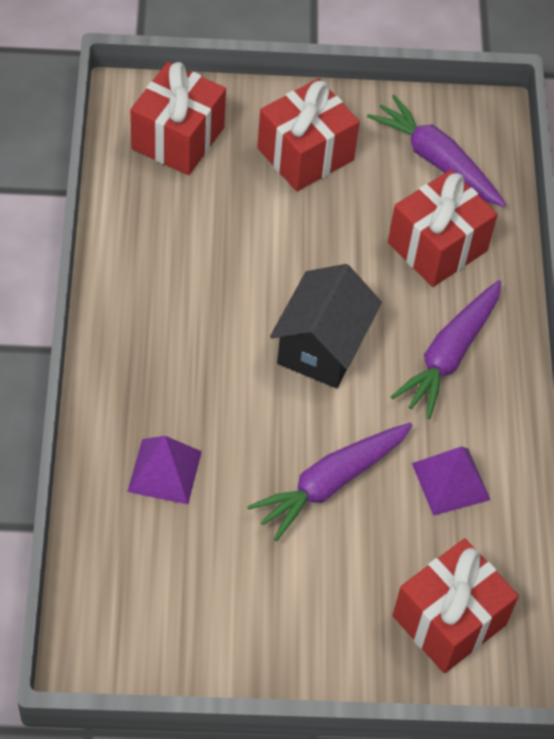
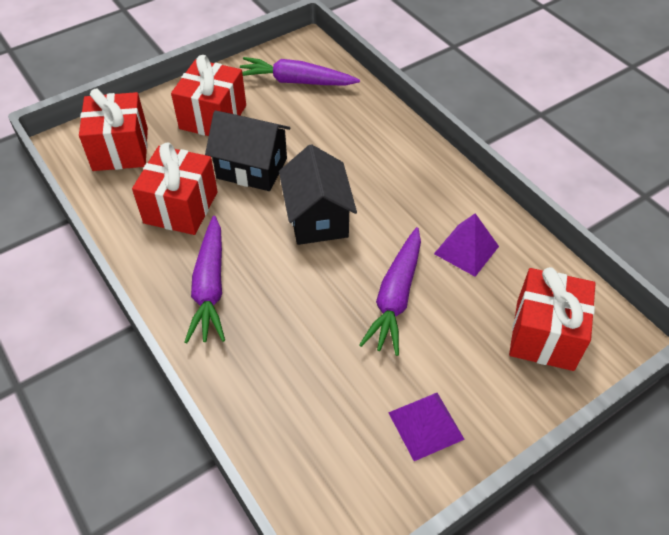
camera: 30 degrees left, 5 degrees down
(165, 471) = (278, 360): purple pyramid -> purple pyramid (426, 425)
(299, 245) = (252, 168): none -> black house
(437, 247) = (337, 125): red gift -> red gift (181, 207)
(449, 355) = (398, 179): purple carrot -> purple carrot (210, 287)

